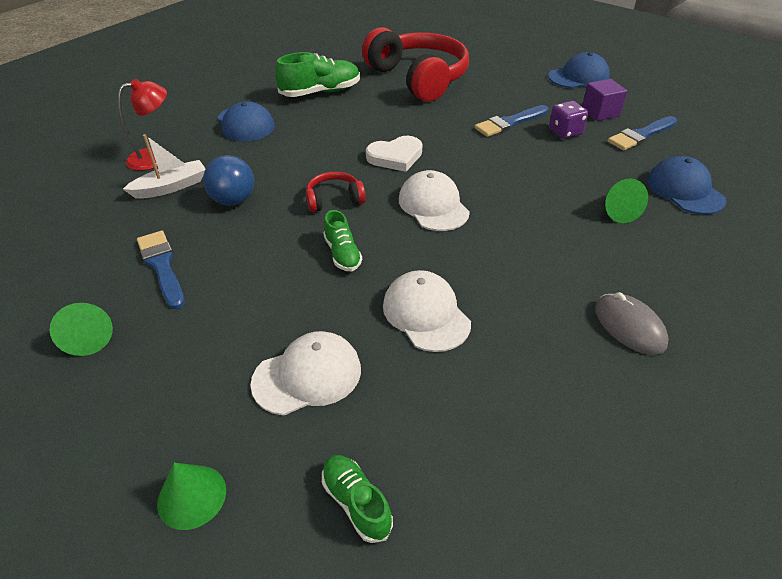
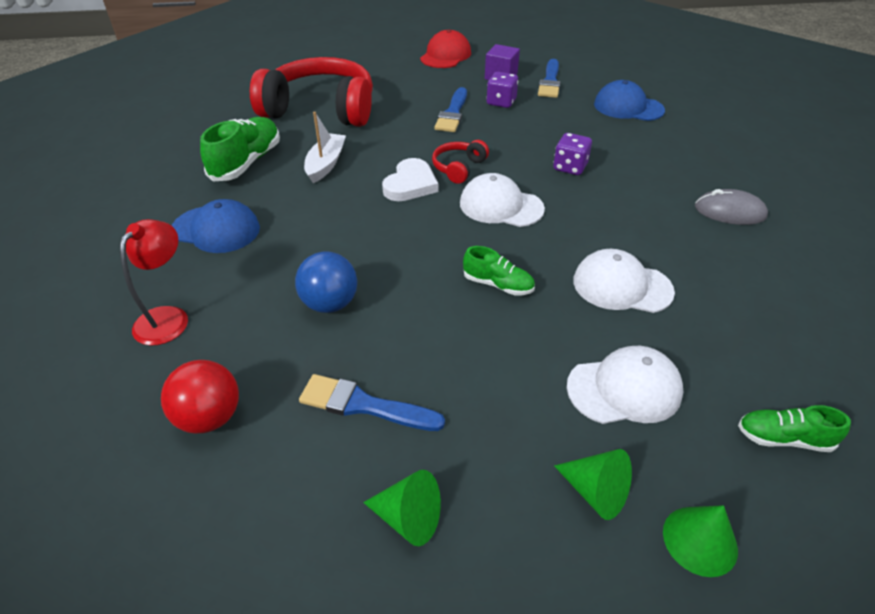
camera: 45 degrees left, 0 degrees up
(96, 219) = (210, 417): none -> red ball
(171, 187) = (240, 333): white boat -> white boat (326, 164)
(307, 376) = (624, 389): white cap -> white cap turned 60 degrees clockwise
(334, 200) = (419, 247): red headphones -> red headphones (459, 168)
(538, 209) = (570, 167): none -> purple dice
(578, 77) = (445, 55): blue cap -> red cap
(617, 211) = (615, 142): green cone -> green cone (595, 492)

